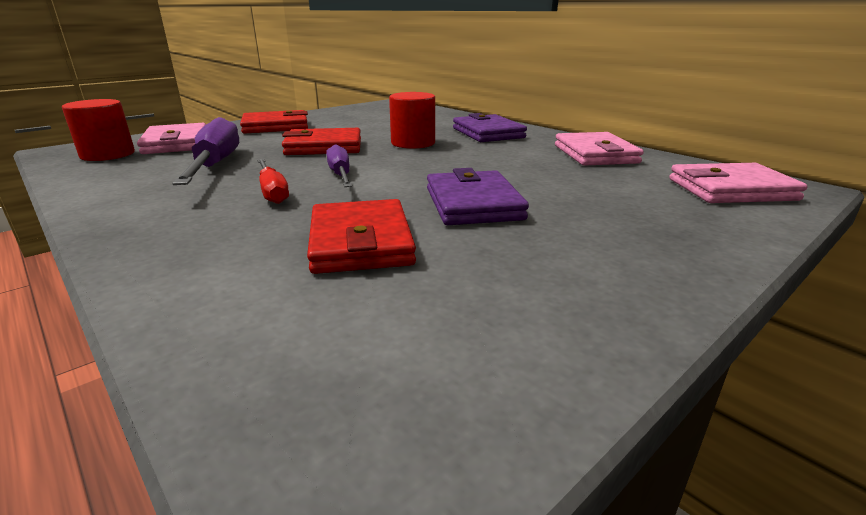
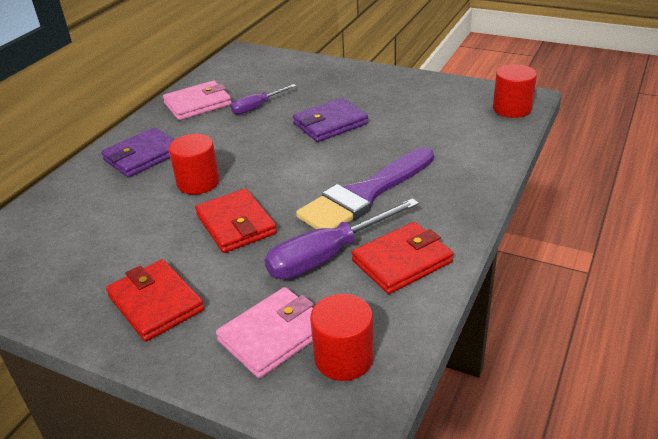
camera: 110 degrees left, 10 degrees up
(272, 192) = (364, 195): red screwdriver -> purple brush
(309, 431) = (512, 109): none -> red cylinder
(340, 175) = (310, 183): purple screwdriver -> purple screwdriver (257, 107)
(360, 242) = (406, 139): red wallet -> red wallet (402, 261)
(731, 189) = (255, 65): pink wallet -> none

